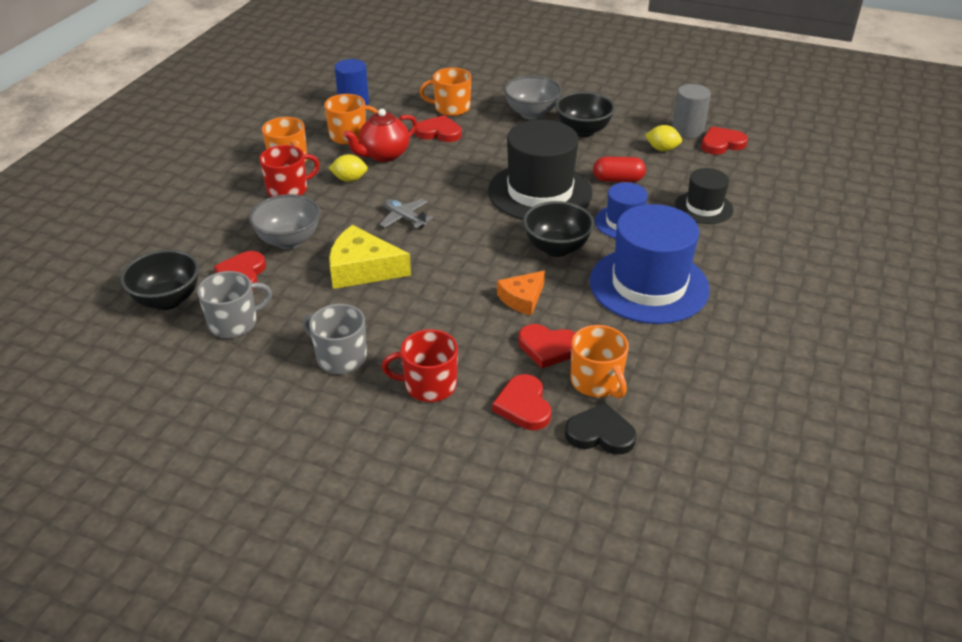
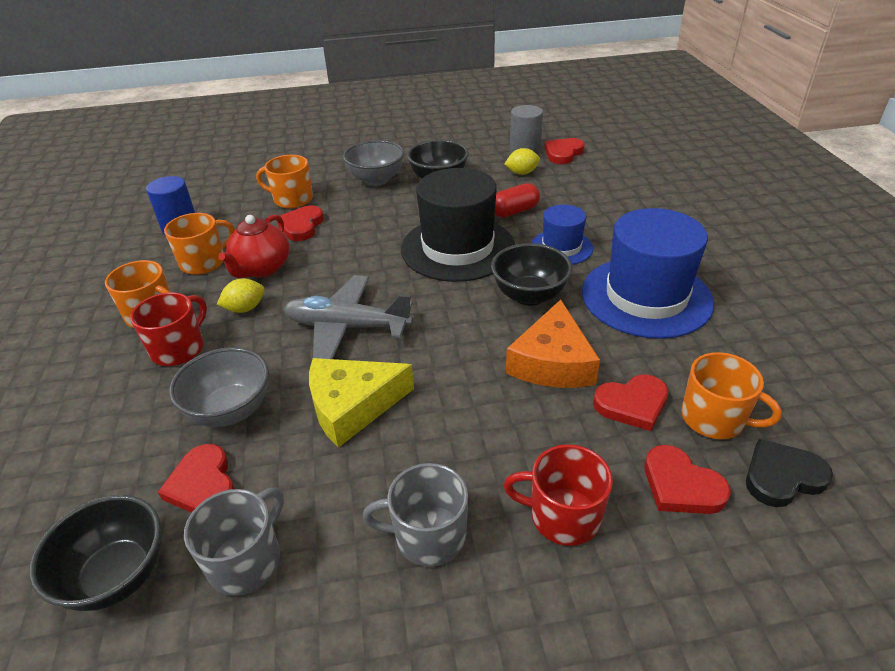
camera: 30 degrees left, 0 degrees up
(405, 218) = (347, 327): grey plane -> grey plane, size x1.84
(429, 385) = (563, 516): red mug -> red mug turned 45 degrees clockwise
(439, 132) = (301, 226): red heart -> red heart turned 60 degrees counterclockwise
(451, 108) = (292, 199): orange mug -> orange mug turned 45 degrees clockwise
(522, 299) = (552, 362): orange cheese -> orange cheese, size x1.58
(704, 207) = (609, 209): black hat -> none

